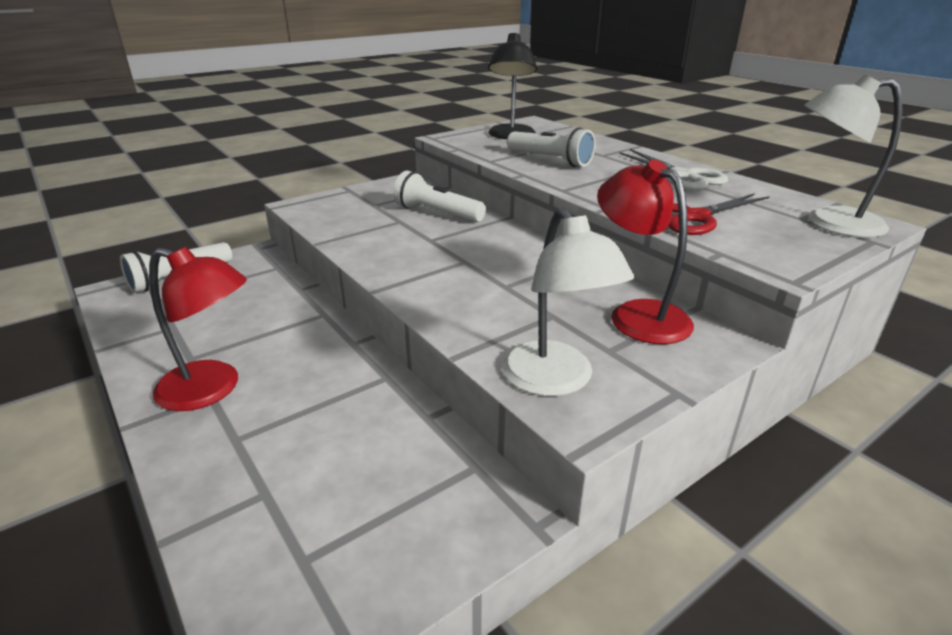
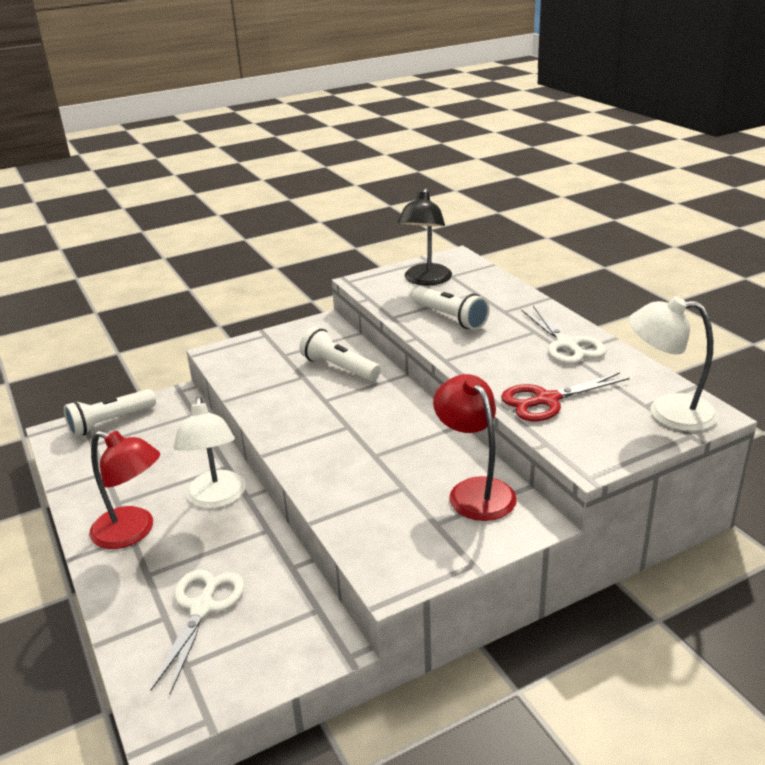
camera: 10 degrees right, 0 degrees up
(316, 477) = (202, 608): none -> white scissors
(555, 381) = (383, 548): white lamp -> white lamp (216, 498)

